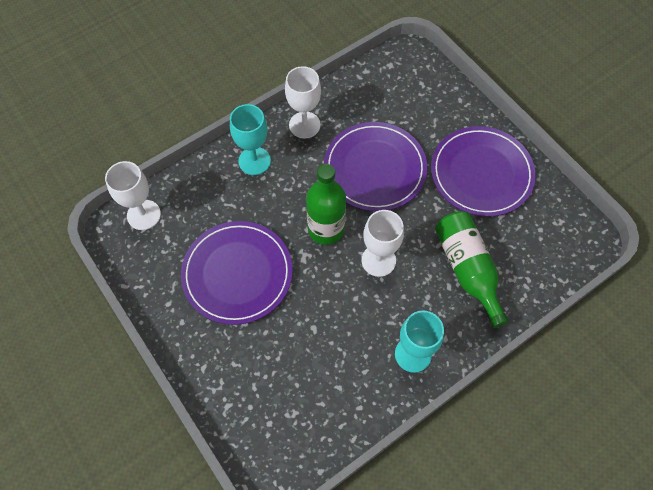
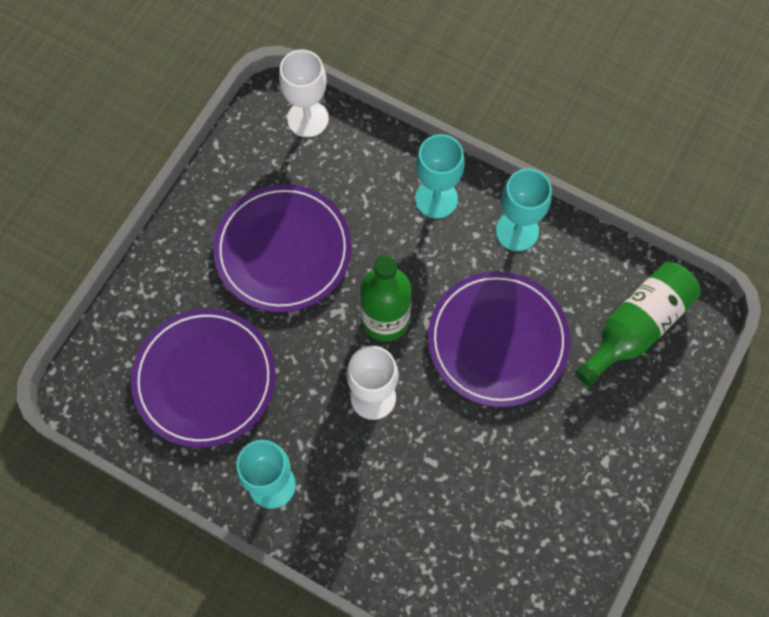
camera: 65 degrees right, 5 degrees up
(304, 125) = (517, 231): white goblet -> turquoise goblet
(467, 269) = (411, 508): green bottle -> green bottle (636, 327)
(481, 173) = (560, 475): purple plate -> purple plate (204, 379)

